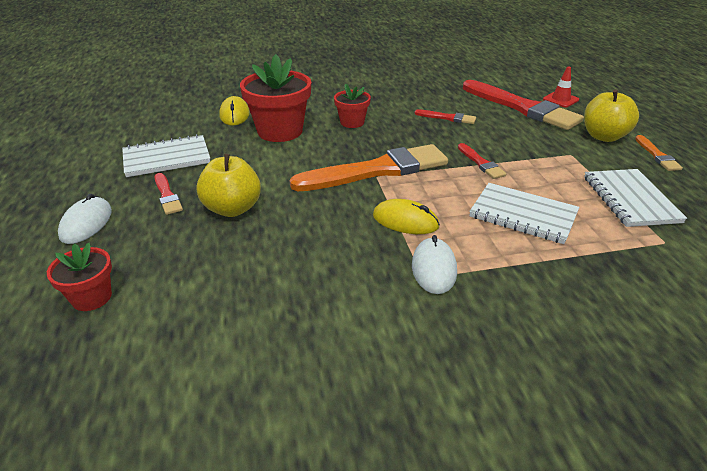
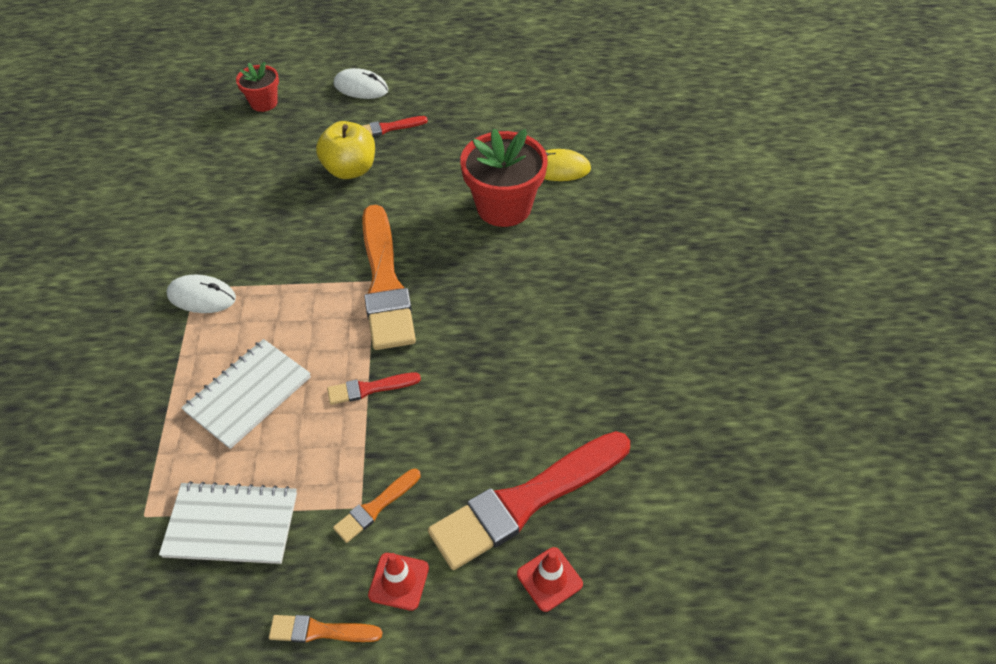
camera: 100 degrees right, 15 degrees up
(166, 158) = (461, 122): white notebook -> none
(352, 122) = (514, 276): red flower pot -> none
(405, 221) = (280, 290): yellow mouse -> none
(447, 118) = (507, 386): red brush -> none
(566, 149) = (375, 507): none -> orange brush
(603, 136) = (399, 581): yellow apple -> red traffic cone

